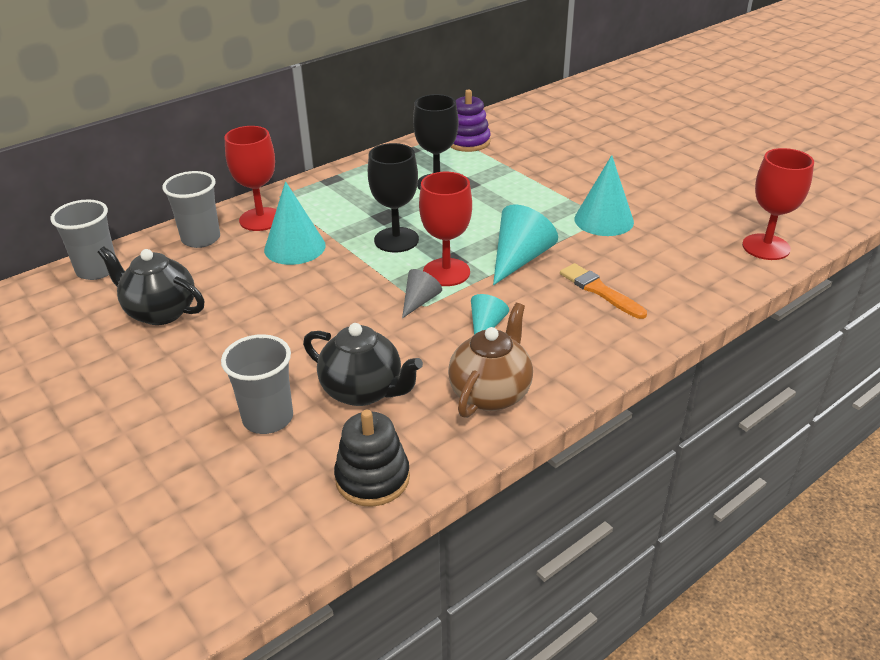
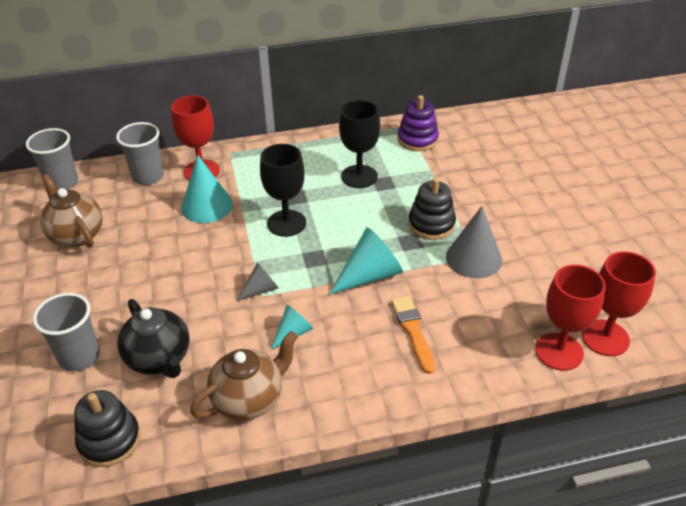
camera: 25 degrees right, 5 degrees up
(160, 312) = (76, 235): black teapot -> brown teapot
(446, 272) = (301, 268): red goblet -> red goblet (559, 351)
(541, 204) = (431, 224): none -> black stacking toy
(604, 220) = (474, 258): turquoise cone -> grey cone

